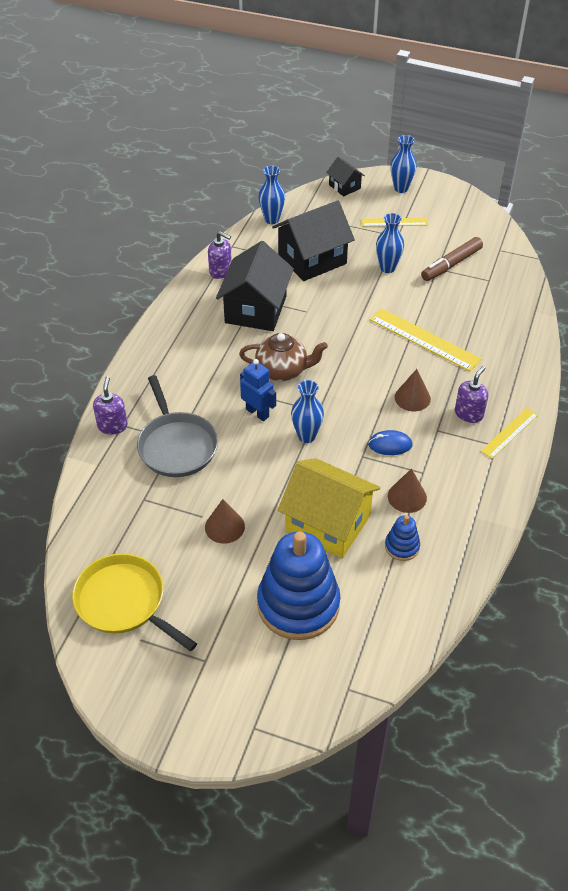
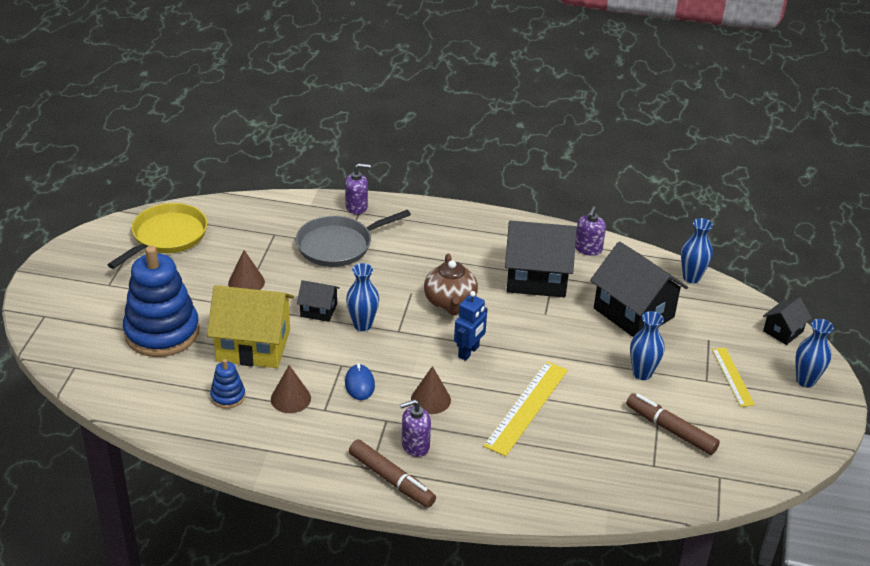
camera: 80 degrees right, 10 degrees down
(257, 413) = (388, 291): blue robot -> blue robot (469, 352)
(279, 468) = (318, 310): none -> black house
(327, 523) = (253, 345): yellow house -> yellow house turned 75 degrees clockwise
(469, 414) = (415, 445): purple soap dispenser -> purple soap dispenser turned 135 degrees clockwise
(509, 433) = (391, 480): yellow ruler -> brown marker

